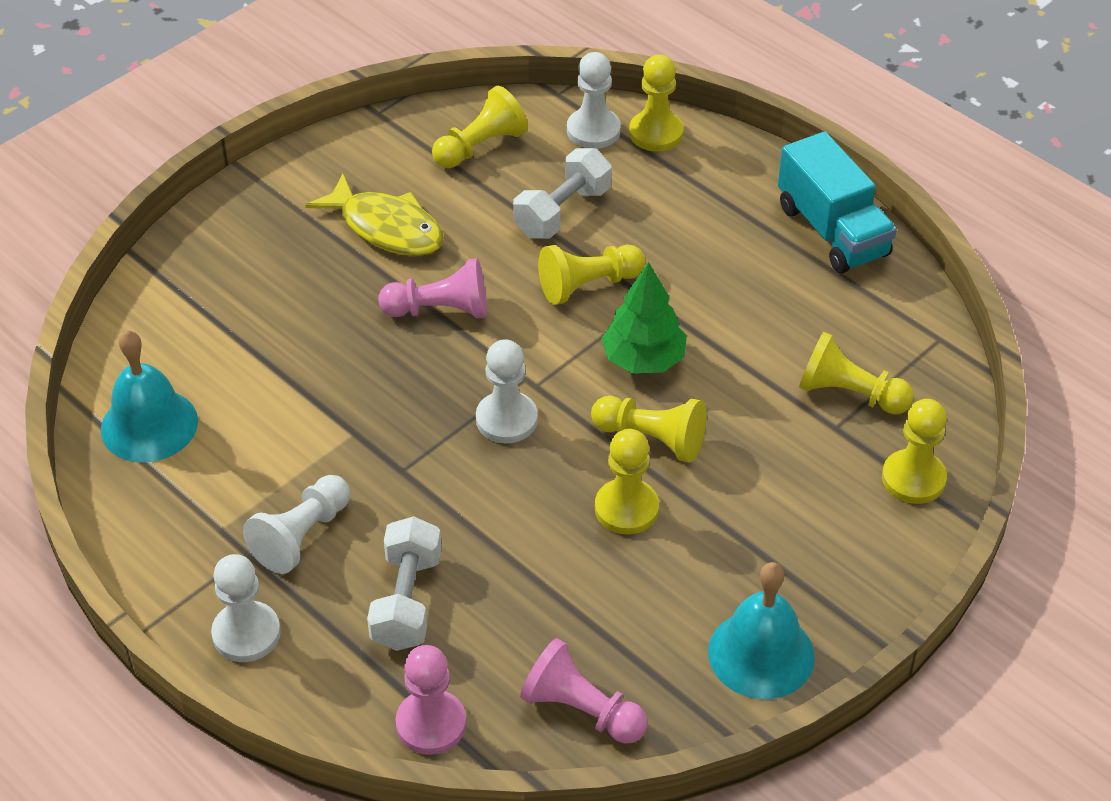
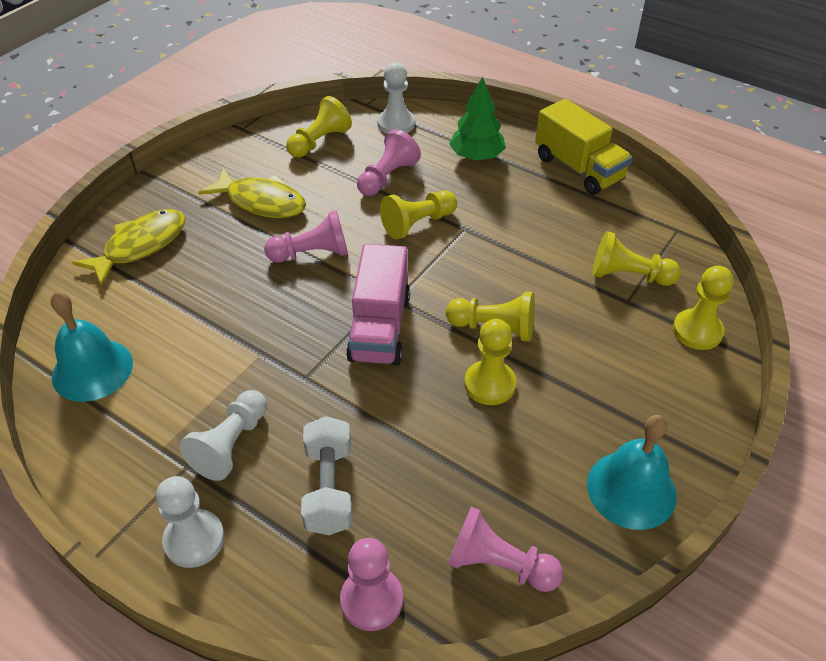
camera: 10 degrees left, 0 degrees up
(222, 271) = (140, 246): none -> yellow fish
(506, 419) = (379, 327): white pawn -> pink truck
(562, 212) = (387, 177): white dumbbell -> pink pawn
(643, 359) = (472, 270): green tree -> green tree (476, 156)
(656, 133) = (439, 121): yellow pawn -> none
(832, 231) = (578, 168): turquoise truck -> yellow truck

